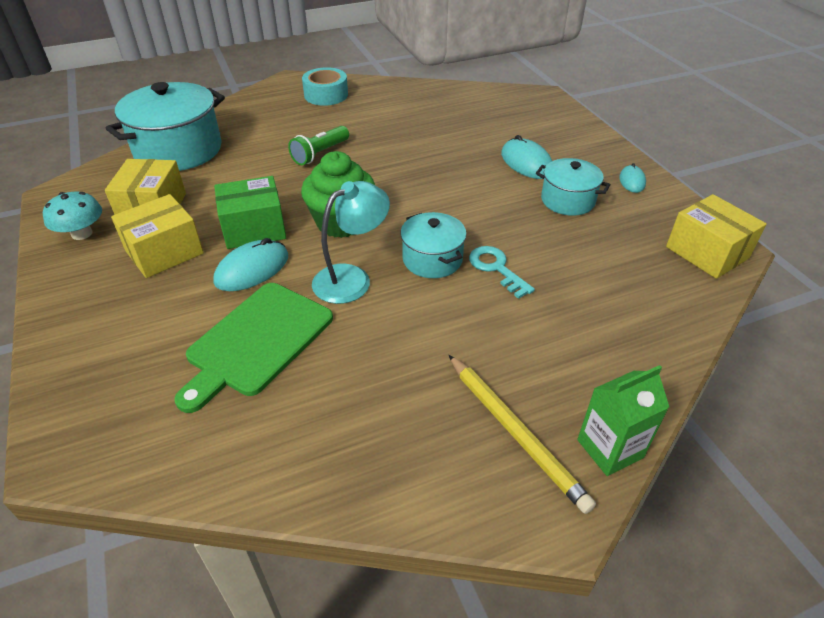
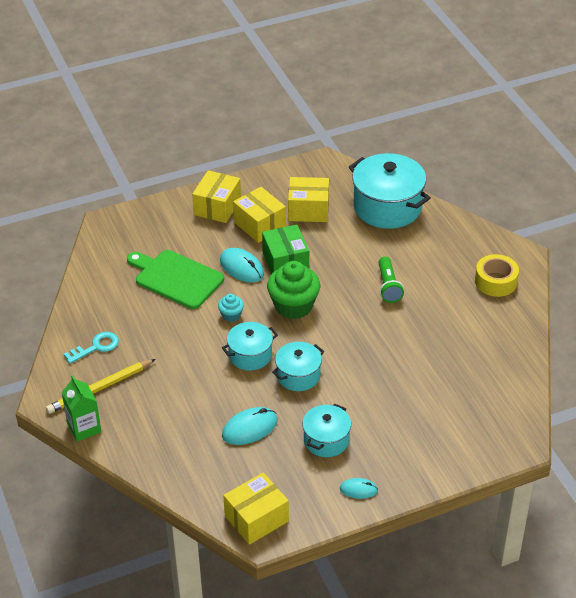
camera: 90 degrees right, 0 degrees up
(82, 233) = (279, 184): turquoise mushroom -> none
(98, 297) = (217, 207): none -> yellow box
(320, 154) = (388, 286): green flashlight -> green flashlight turned 135 degrees counterclockwise
(326, 95) = (495, 281): turquoise tape -> yellow tape
(352, 278) = (231, 315): turquoise lamp -> turquoise cupcake
(467, 219) = (298, 375): none -> turquoise pot
(497, 269) = (239, 389): turquoise key -> turquoise key (96, 347)
(526, 163) = (384, 419): turquoise mouse -> turquoise mouse (249, 428)

